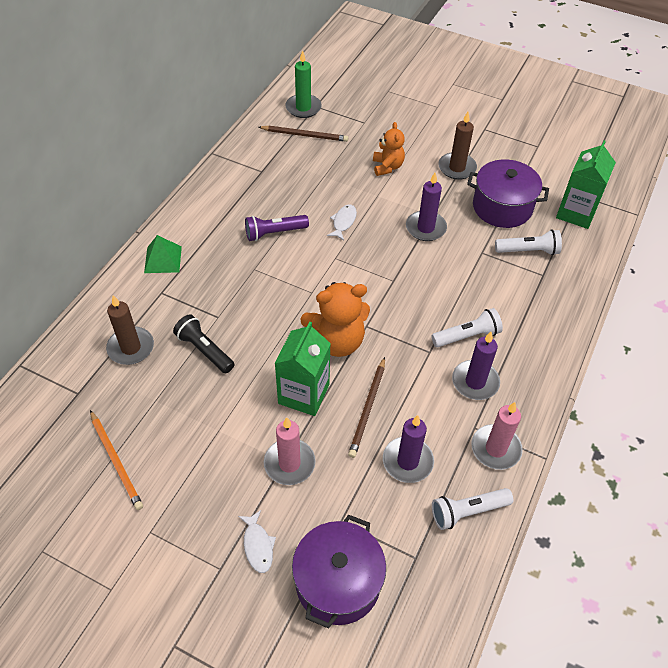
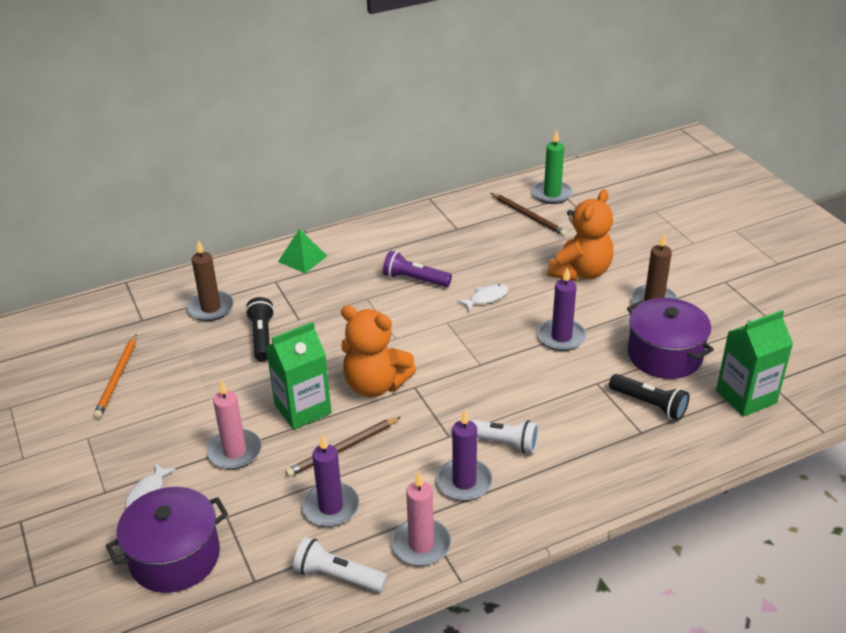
camera: 40 degrees right, 15 degrees down
(387, 167) = (581, 272): orange teddy bear -> orange teddy bear, size x1.63
(528, 251) = (649, 404): white flashlight -> black flashlight

